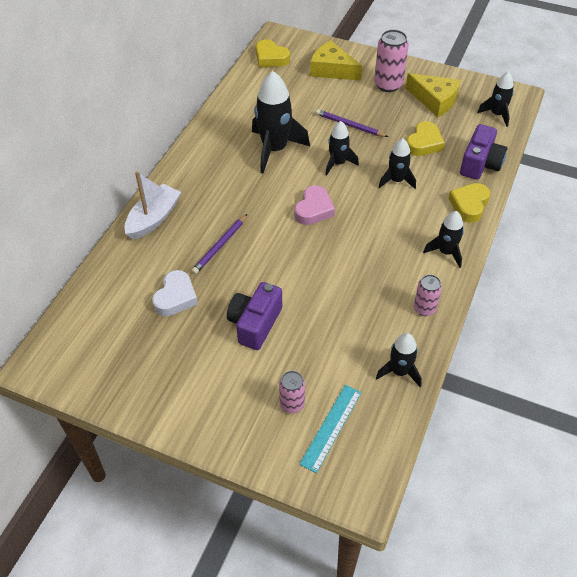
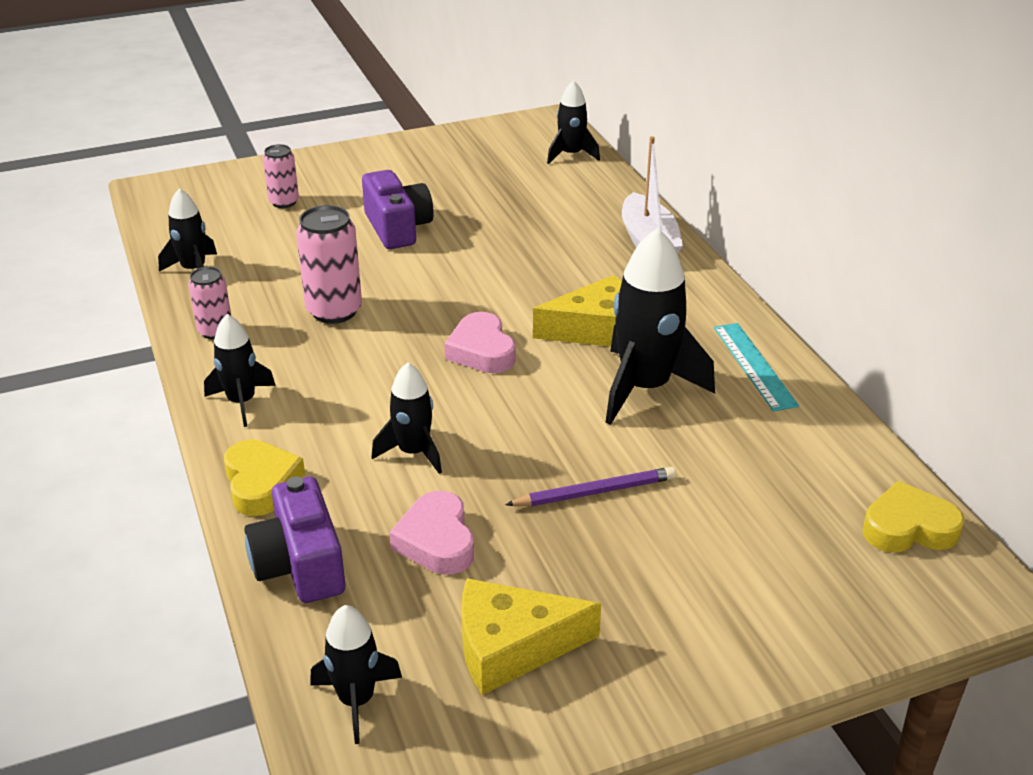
camera: 135 degrees right, 15 degrees down
(175, 297) = (509, 205): white heart -> none
(220, 246) = (535, 260): purple pencil -> none
(331, 427) = (227, 207): turquoise ruler -> turquoise ruler (754, 366)
(332, 70) = (778, 579): yellow cheese -> yellow cheese (596, 329)
(338, 163) = (530, 423): black rocket -> black rocket (571, 155)
(388, 85) = (639, 620): pink can -> pink can (334, 311)
(424, 143) = (436, 541): yellow heart -> pink heart

